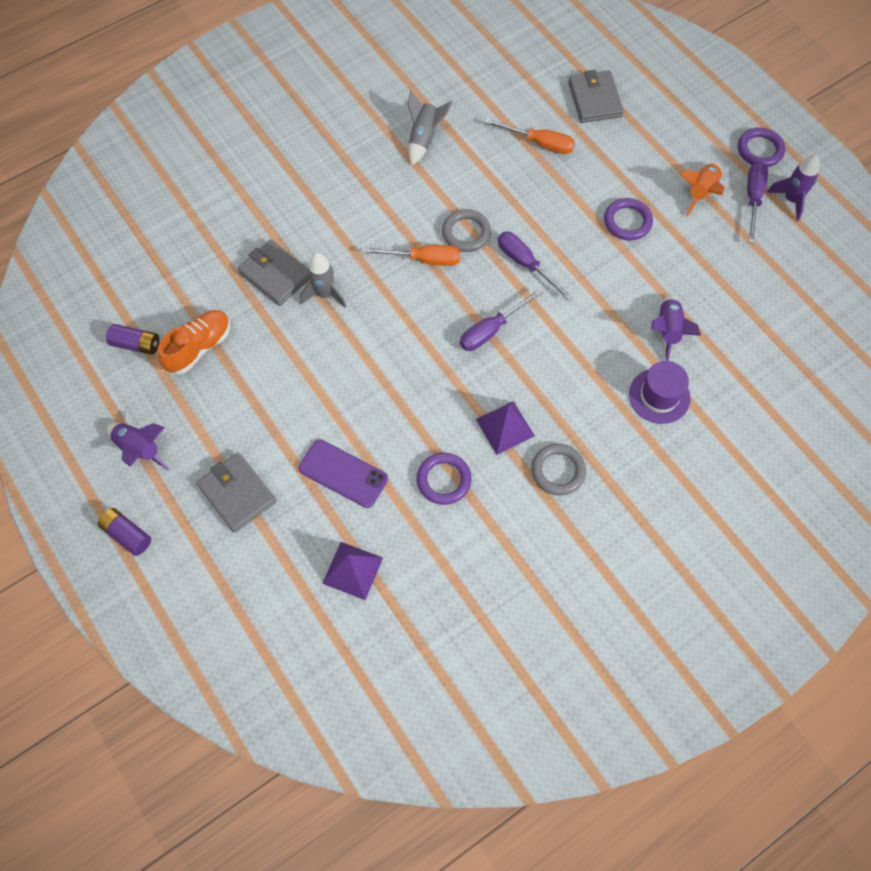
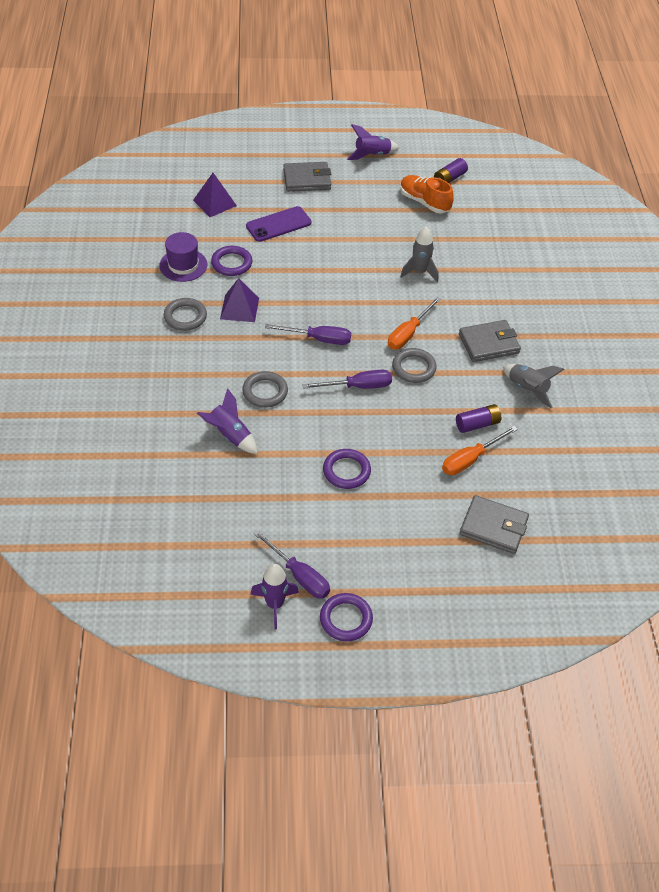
camera: 120 degrees right, 15 degrees down
(127, 535) = (321, 133): purple battery -> purple battery (477, 424)
(199, 347) = (424, 202): orange shoe -> orange shoe turned 150 degrees clockwise
(275, 275) = (455, 256): grey wallet -> grey wallet (488, 343)
(491, 330) = (318, 339): purple screwdriver -> purple screwdriver turned 105 degrees clockwise
(594, 334) = (265, 392): none -> grey ring
(659, 396) = (185, 398): purple hat -> purple hat (183, 265)
(701, 193) = (335, 541): orange rocket -> none

